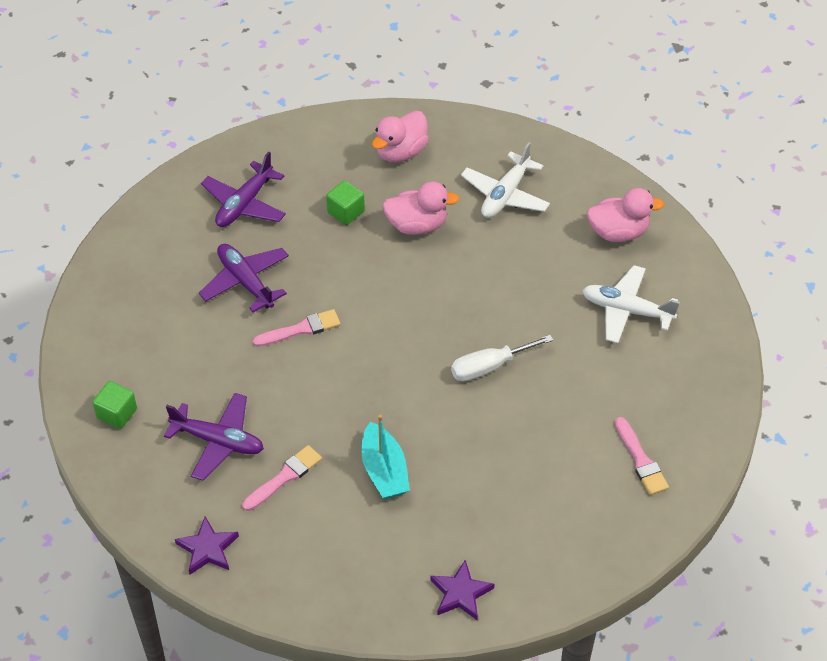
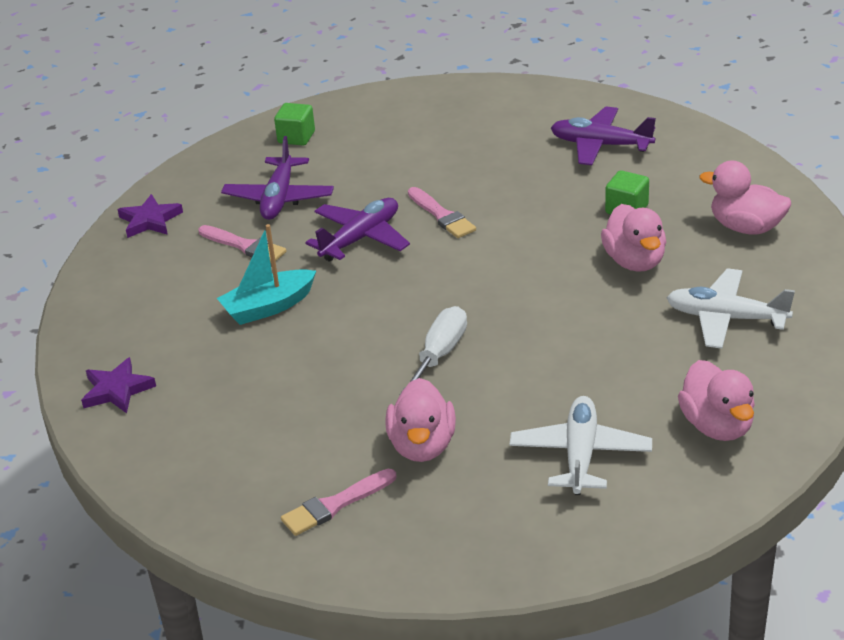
camera: 80 degrees right, 15 degrees down
(246, 282) = (491, 169): purple plane -> purple plane (360, 238)
(489, 367) = (440, 354): white screwdriver -> white screwdriver turned 60 degrees clockwise
(592, 397) = (422, 446): none -> pink duck

